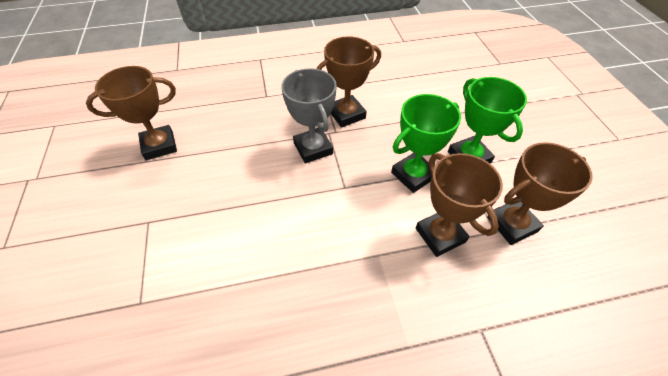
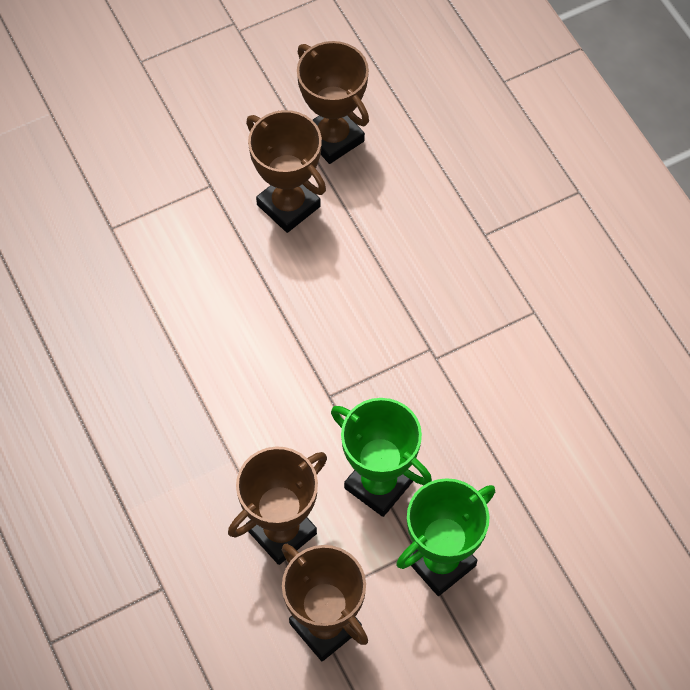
camera: 75 degrees right, 10 degrees up
(313, 148) = (389, 336): grey trophy -> none
(346, 114) = (480, 365): brown trophy -> brown trophy (288, 205)

